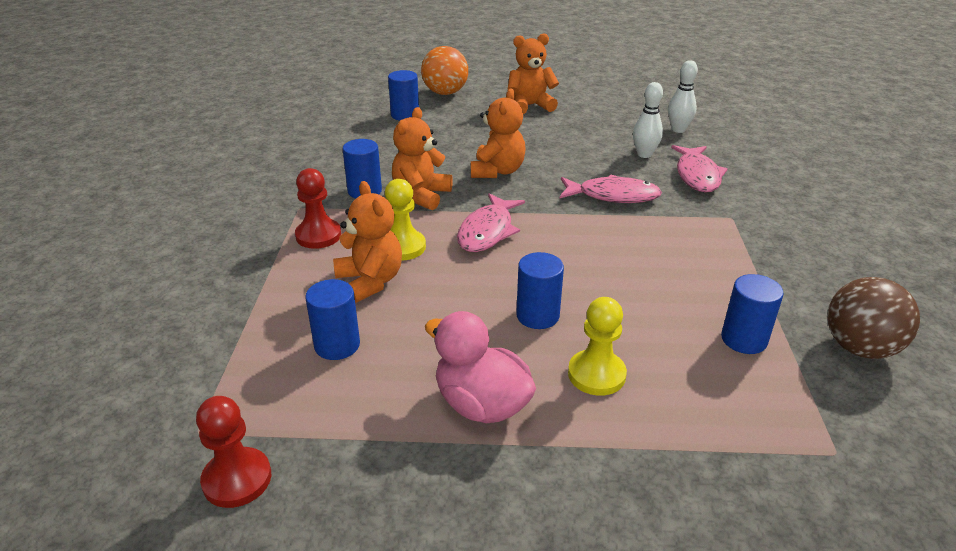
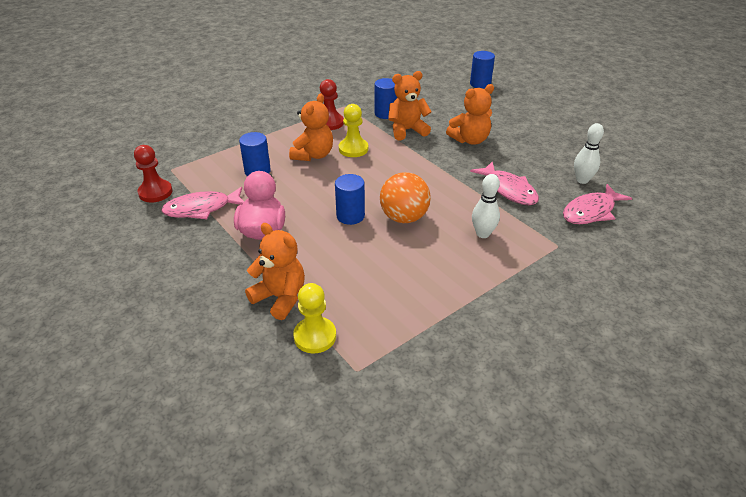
camera: 50 degrees right, 5 degrees up
(445, 93) = (529, 82): orange ball -> orange ball (404, 217)
(487, 231) = (404, 166): pink fish -> pink fish (201, 209)
(530, 106) = (567, 114): orange teddy bear -> orange teddy bear (280, 297)
(596, 374) = (325, 256): yellow pawn -> yellow pawn (315, 336)
(678, 129) = (644, 179): white bowling pin -> white bowling pin (483, 234)
(744, 339) = (422, 298): blue cylinder -> none
(859, 348) = (477, 352): brown ball -> none

